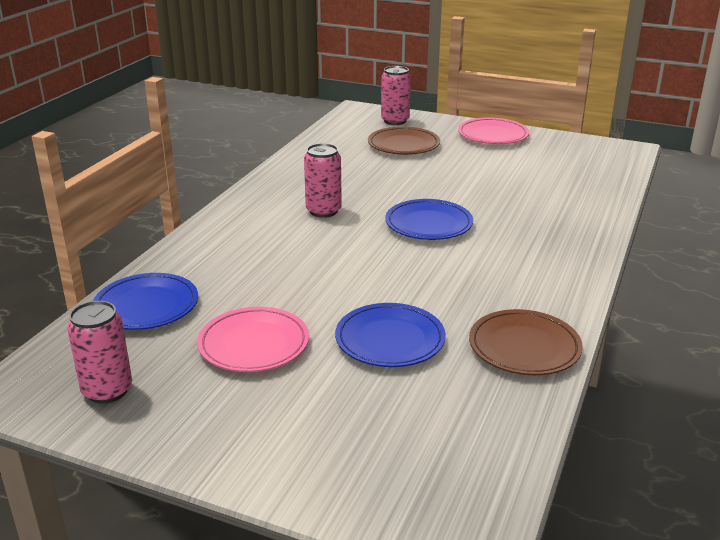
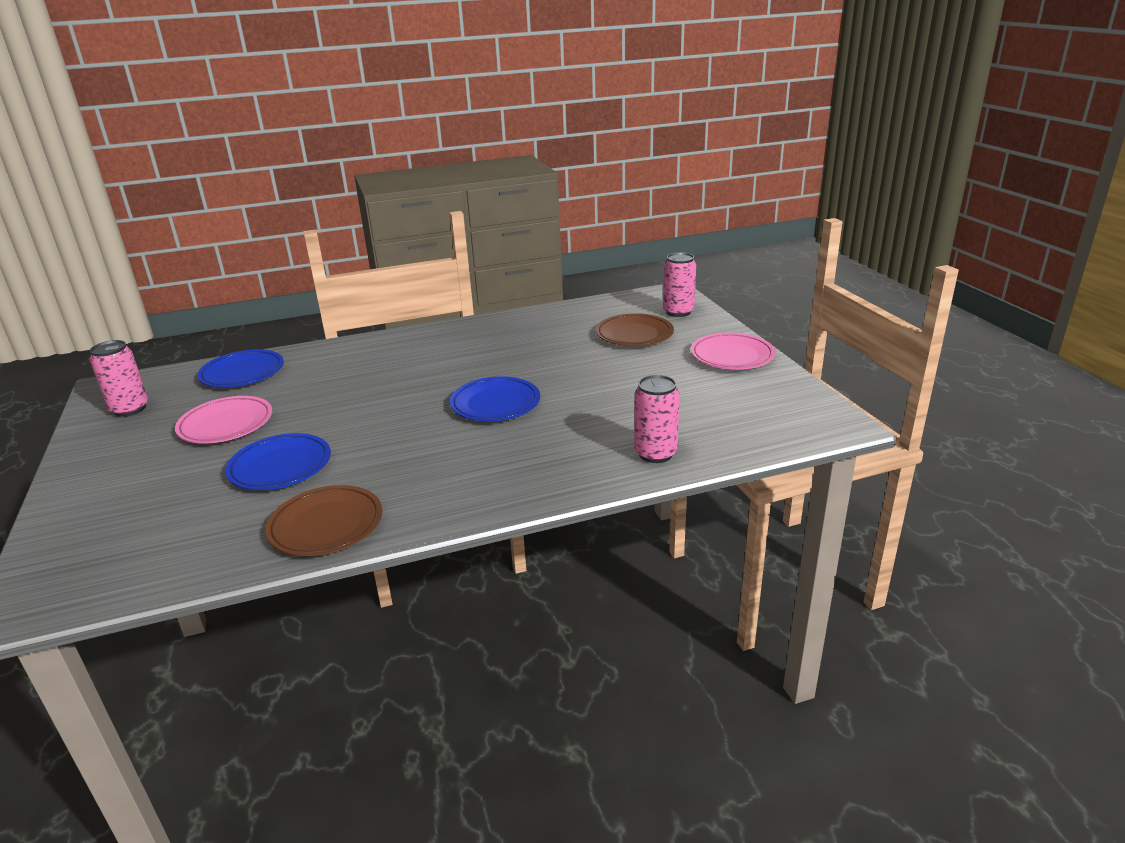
camera: 50 degrees right, 0 degrees up
(323, 211) = (458, 360): pink can -> pink can (655, 453)

